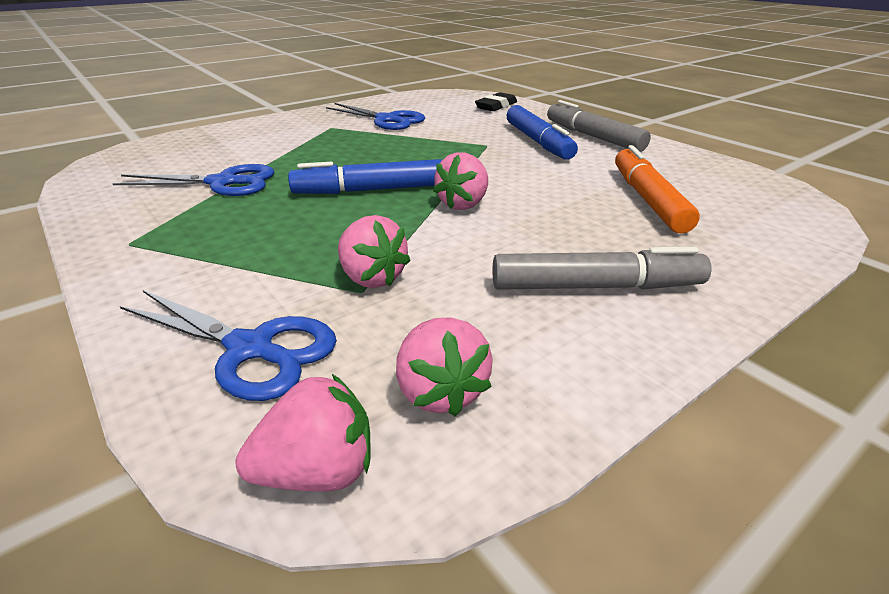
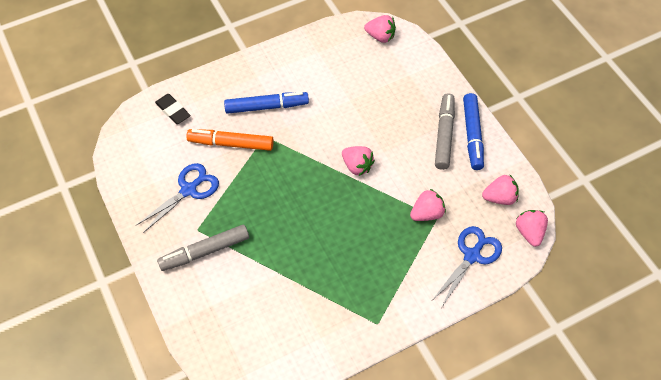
camera: 80 degrees left, 25 degrees up
(223, 183) = (300, 290): blue scissors -> none
(370, 190) = (329, 209): blue marker -> blue marker (472, 135)
(593, 137) = (264, 74): grey marker -> grey marker (205, 251)
(648, 199) = (366, 85): orange marker -> orange marker (231, 144)
(776, 203) = (380, 36): none -> pink strawberry

